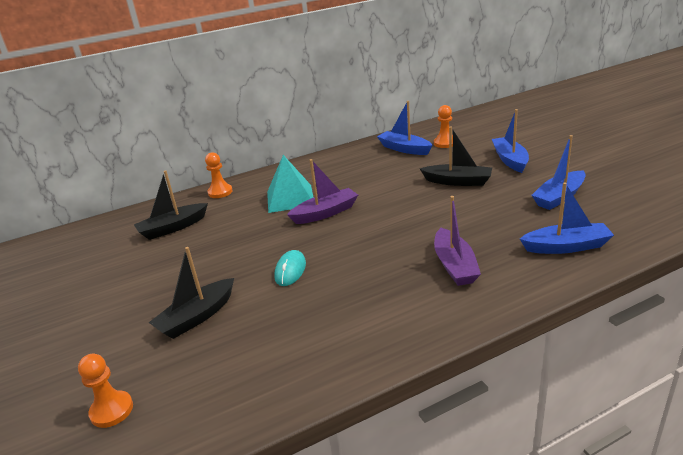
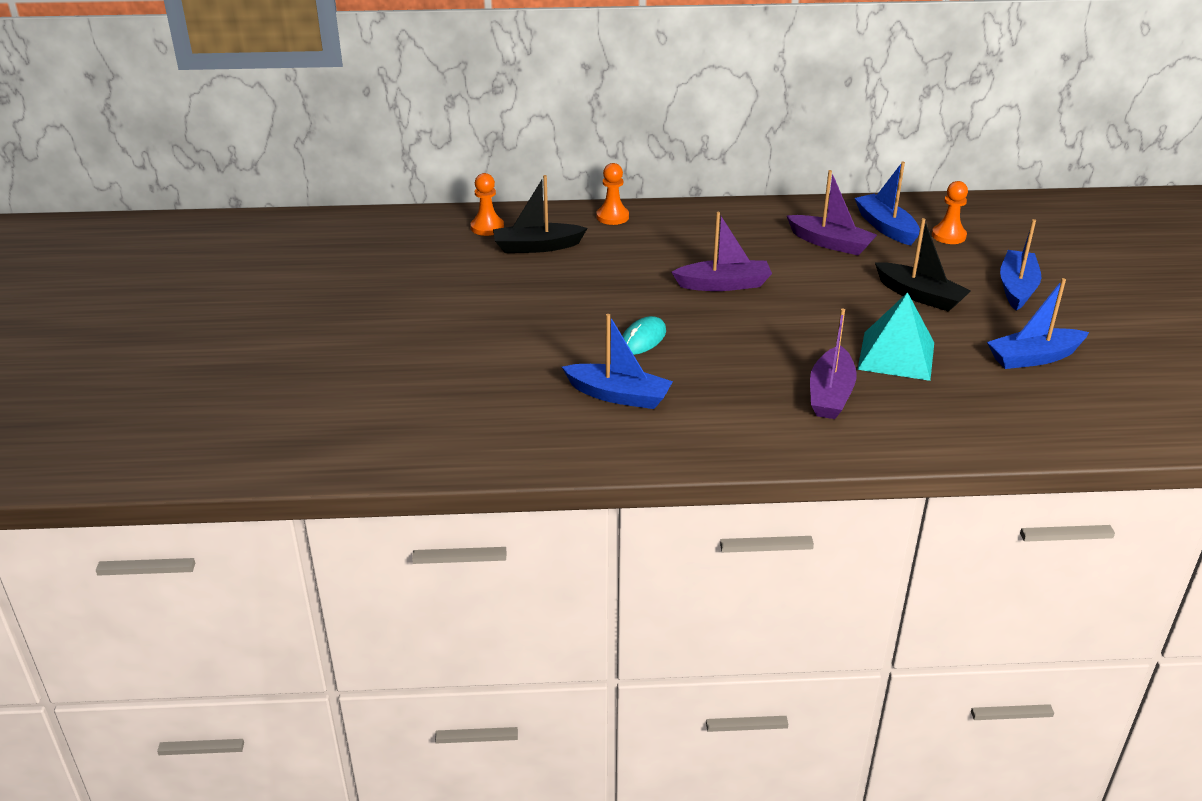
camera: 20 degrees right, 5 degrees up
(112, 410) = (407, 414): orange pawn -> orange pawn (487, 227)
(197, 317) = (520, 356): black boat -> none
(290, 198) = (693, 252): turquoise pyramid -> turquoise pyramid (896, 355)
(377, 167) = (830, 243): none -> purple boat
(566, 247) = (982, 417): blue boat -> blue boat (619, 395)

